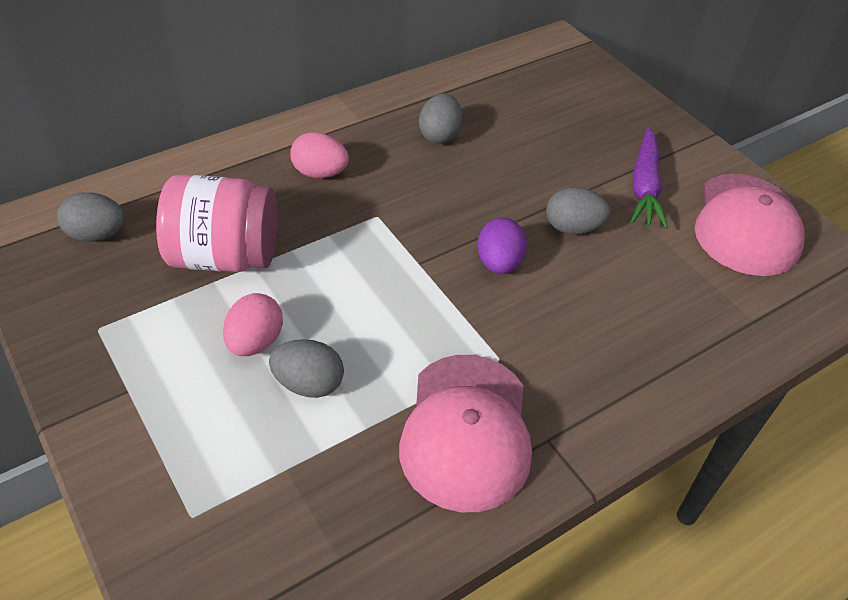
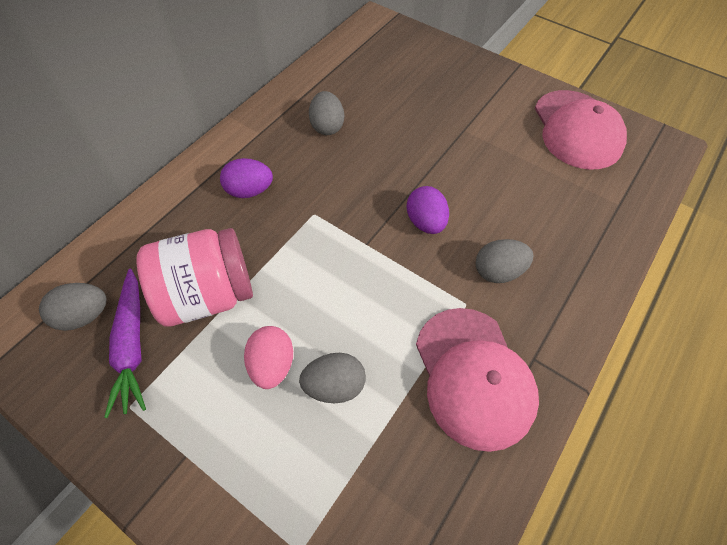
camera: 20 degrees left, 10 degrees up
(320, 173) = (249, 191): pink egg -> purple egg
(572, 228) = (463, 173): grey egg -> grey egg (498, 271)
(644, 186) = (495, 122): purple carrot -> purple carrot (132, 346)

